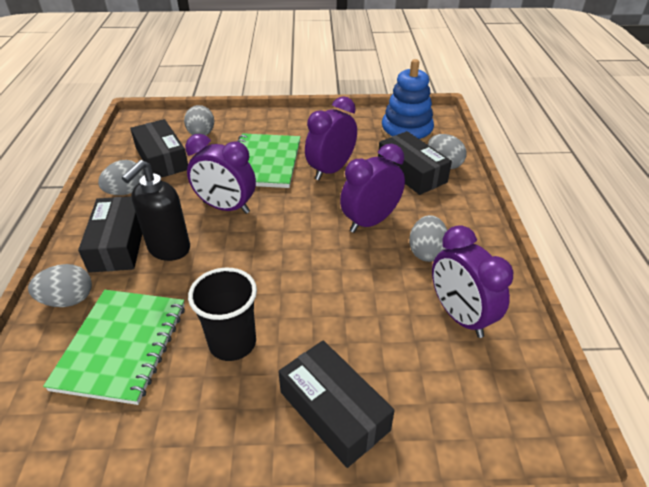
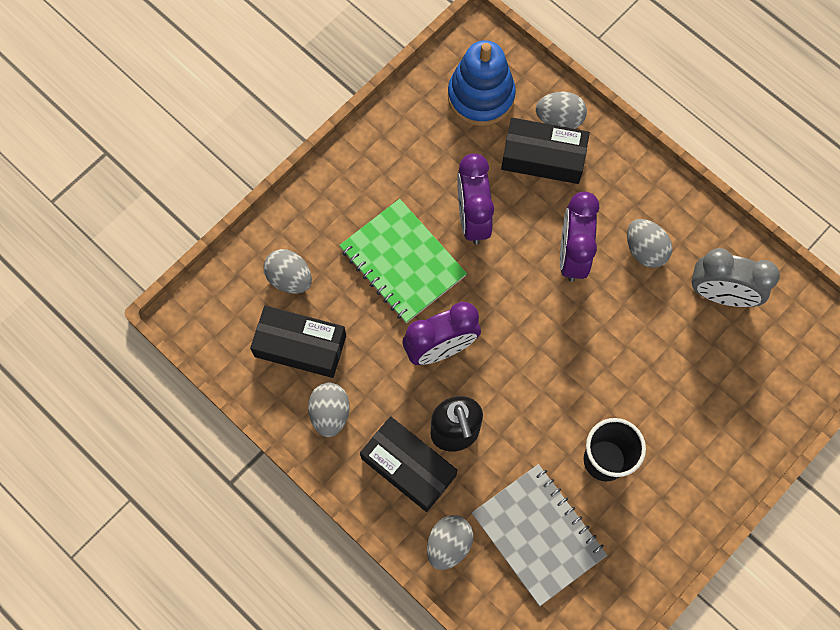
camera: 45 degrees left, 30 degrees up
(122, 346) = (538, 534): green notebook -> grey notebook
(334, 411) = (717, 443): black box -> none
(459, 316) = (721, 294): purple clock -> grey clock

